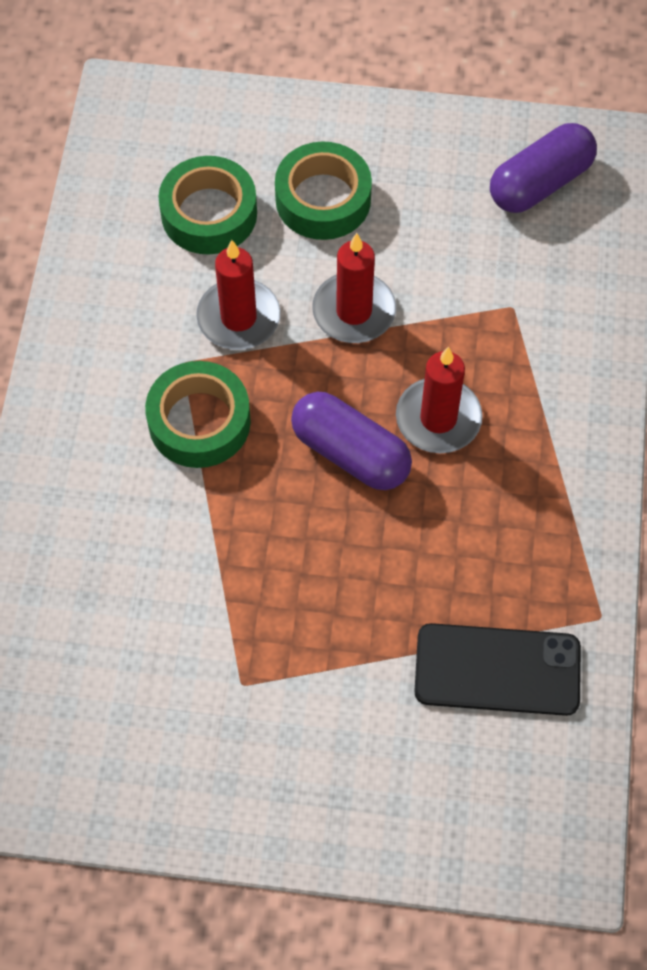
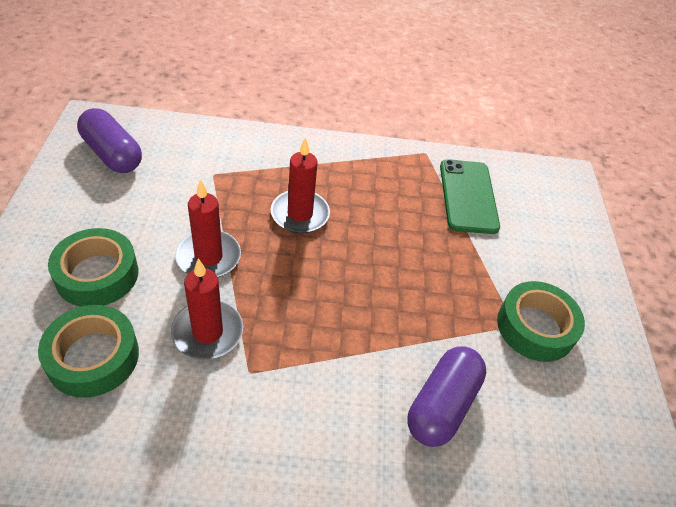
camera: 100 degrees left, 15 degrees down
(199, 422) = (306, 358): green tape -> green tape (535, 327)
(350, 453) = (329, 261): purple capsule -> purple capsule (442, 405)
(497, 670) = (468, 196): black phone -> green phone

